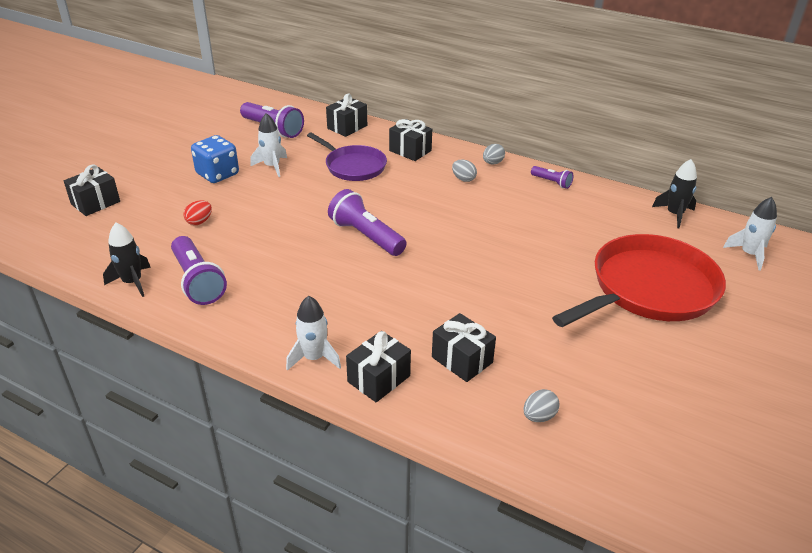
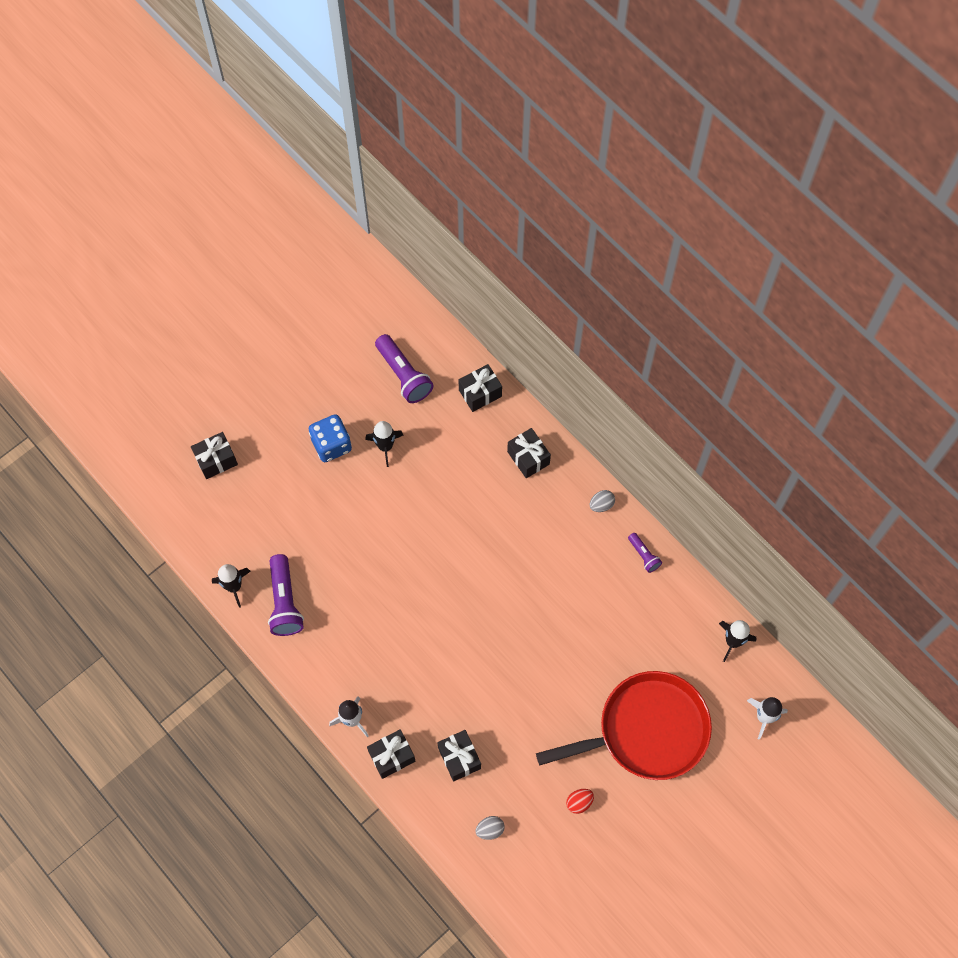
camera: 20 degrees right, 30 degrees up
(199, 222) = (301, 518): red egg -> red egg (579, 802)
(272, 166) = (385, 446): white rocket -> black rocket
(353, 166) = (463, 469): purple pan -> none
(366, 236) = (438, 584): purple flashlight -> none
(463, 179) = (560, 524): grey egg -> none

